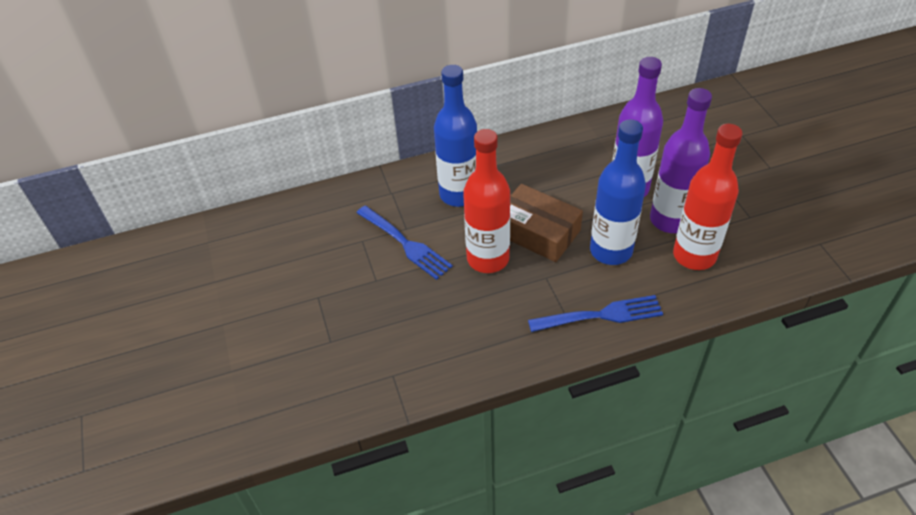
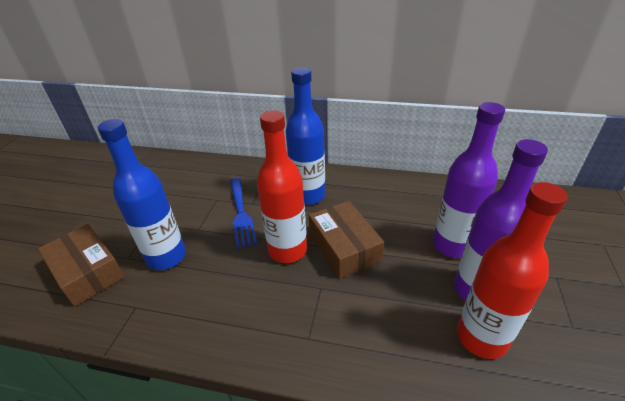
camera: 30 degrees right, 10 degrees down
(304, 373) = (87, 272): none -> brown box
(601, 315) = (342, 349): blue fork -> none
(611, 251) = (396, 292): blue bottle -> blue bottle (166, 257)

